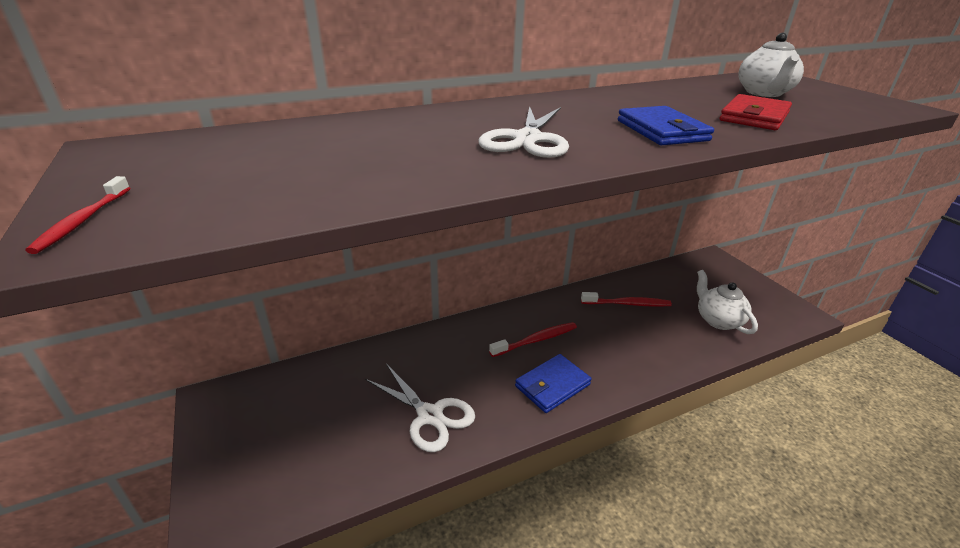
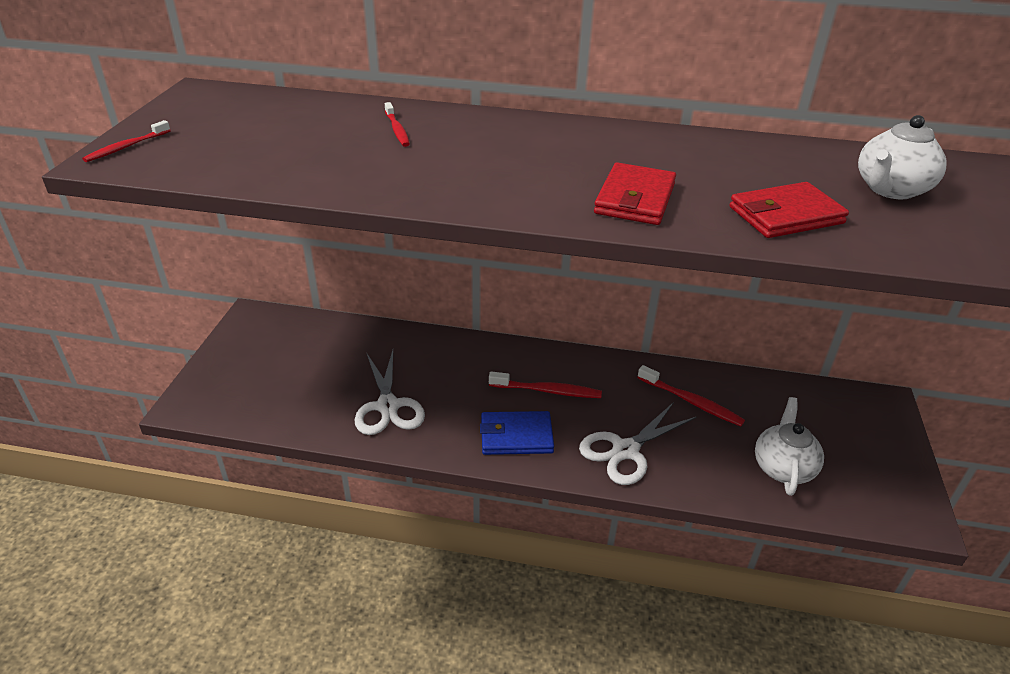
camera: 35 degrees right, 5 degrees up
(397, 132) = (397, 130): none -> red toothbrush
(527, 139) = (487, 169): white scissors -> white scissors (626, 450)
(662, 130) = (635, 199): blue wallet -> red wallet

